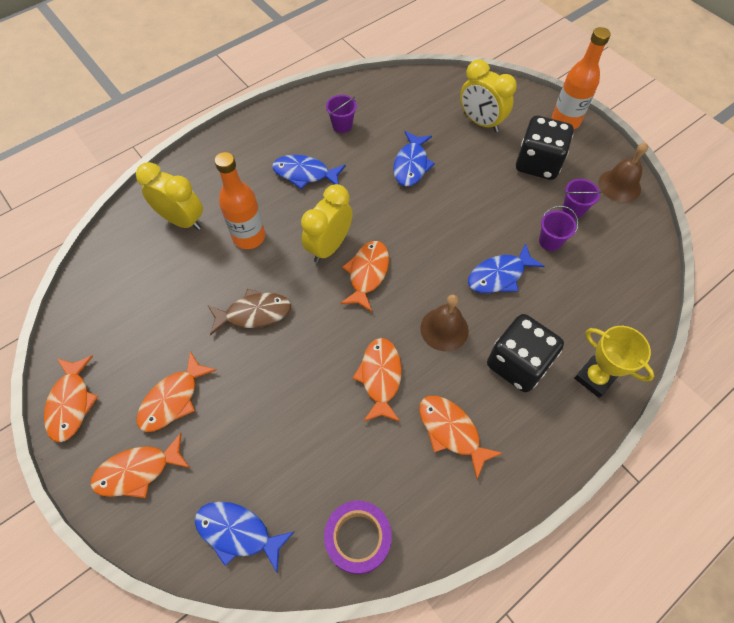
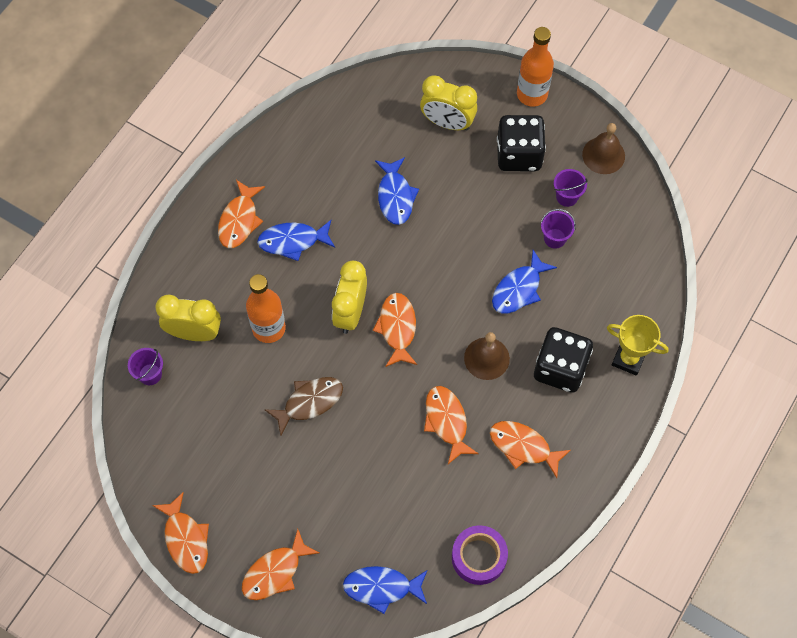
camera: 20 degrees left, 5 degrees up
(173, 399) = (274, 503): orange fish -> orange fish (239, 220)
(342, 125) = (307, 172): purple bucket -> purple bucket (150, 374)

